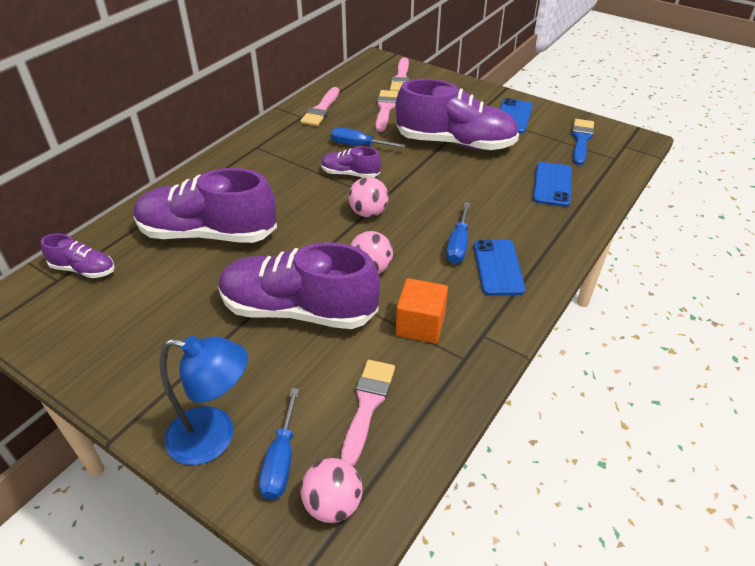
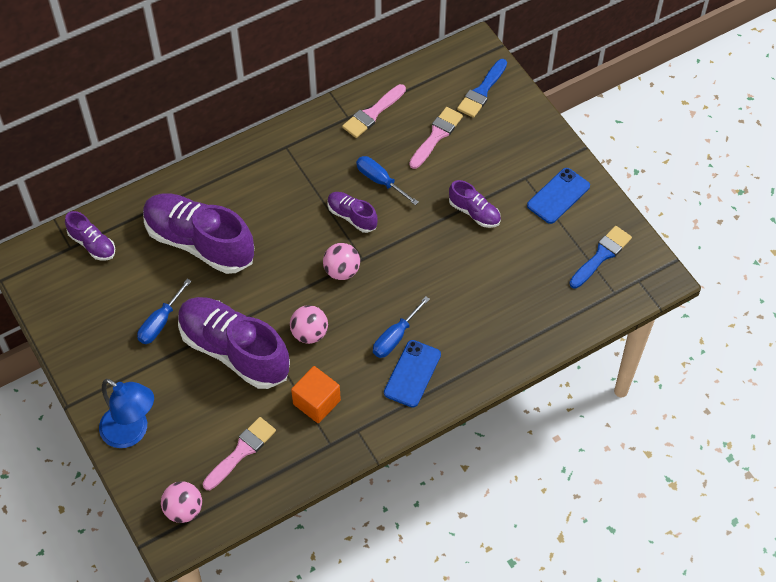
camera: 25 degrees right, 15 degrees up
(281, 460) = (166, 467): blue screwdriver -> blue screwdriver (160, 322)
(401, 78) = (482, 91): pink brush -> blue brush
(455, 143) = (474, 212): purple shoe -> purple shoe, size x0.48
(552, 184) = (527, 302): blue phone -> none

